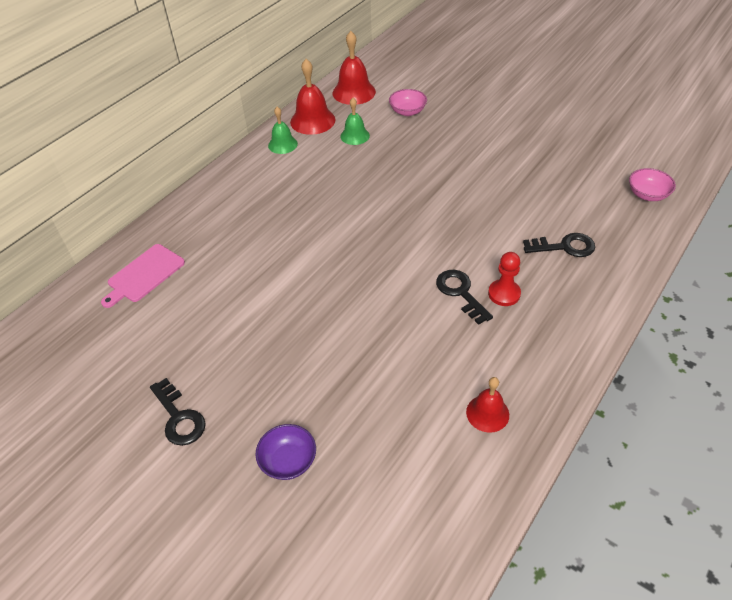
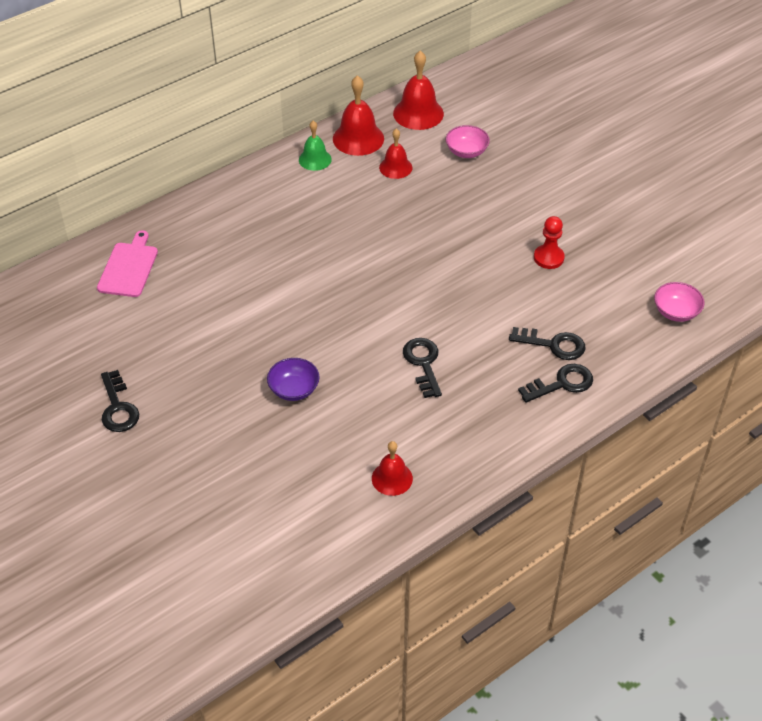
camera: 15 degrees right, 0 degrees up
(144, 275) = (128, 267): pink cutting board -> pink cutting board turned 135 degrees clockwise
(288, 461) = (198, 469): purple bowl -> purple bowl (294, 389)
(355, 136) = (395, 167): green bell -> red bell
(504, 294) = (465, 375): red pawn -> red pawn (548, 258)
(591, 279) = (561, 384): none -> black key

